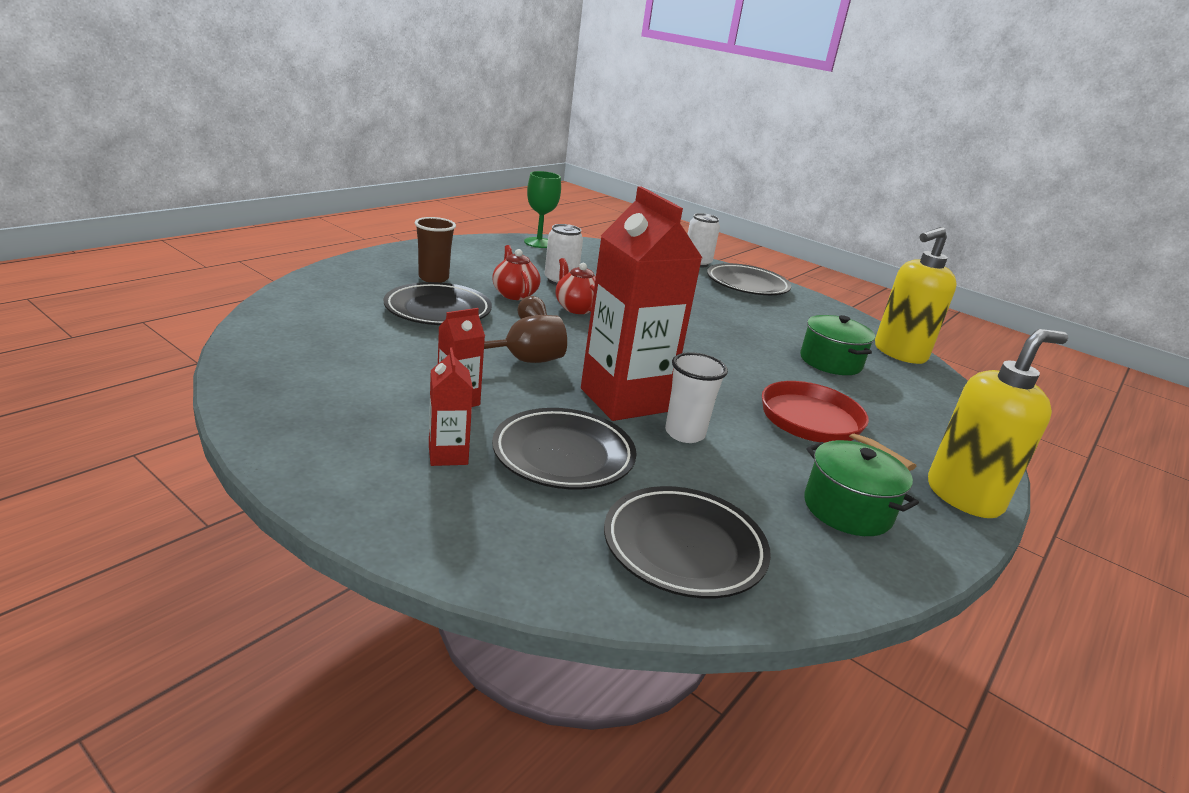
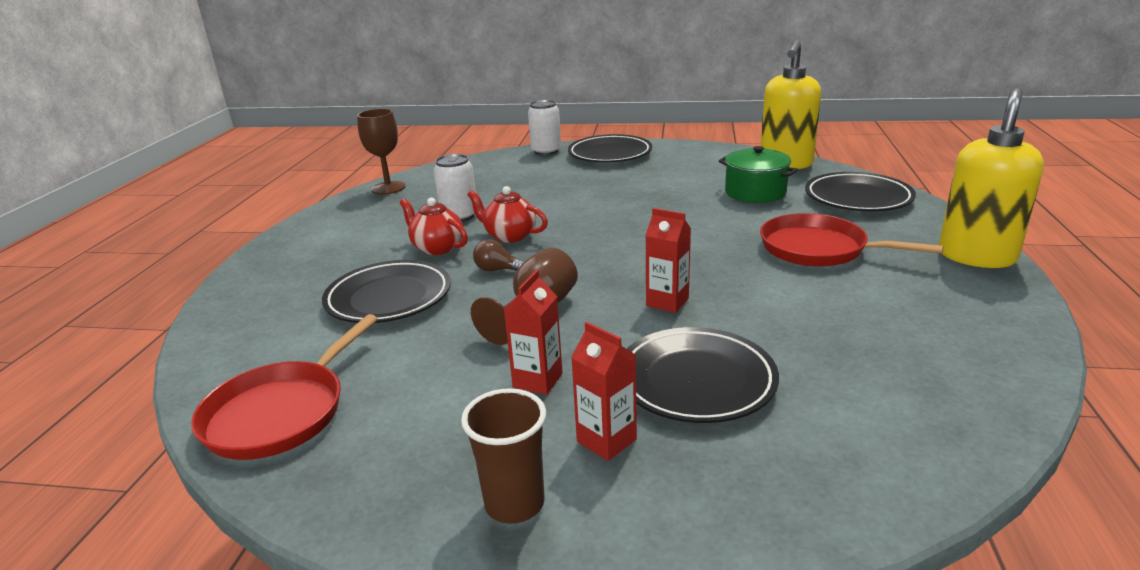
camera: 25 degrees left, 0 degrees up
(287, 343) = (280, 413): none -> red pan
(433, 278) = (337, 267): brown cup -> brown cup (514, 504)
(539, 243) = (388, 188): green goblet -> brown goblet
(624, 400) = (667, 302): red carton -> red carton, size x0.45
(684, 433) = (751, 307): white cup -> none
(684, 548) = (893, 409): black plate -> black plate (858, 198)
(847, 509) = (934, 308): green pot -> none

